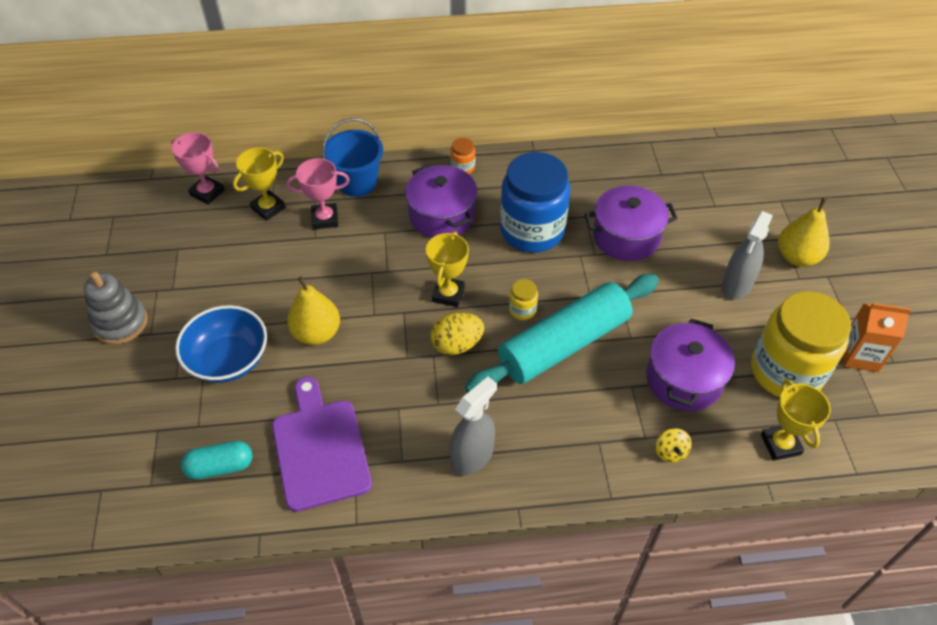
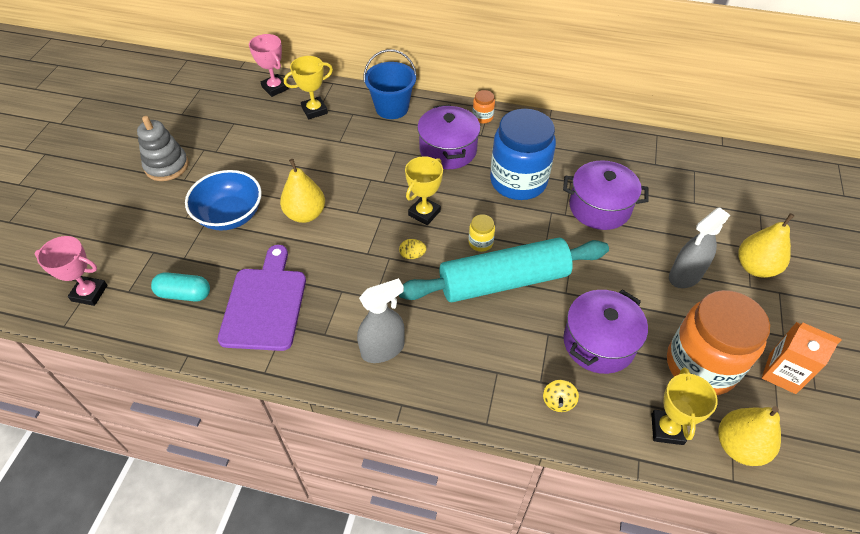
camera: 20 degrees right, 0 degrees up
(325, 219) = (353, 129): pink trophy -> pink trophy (89, 293)
(457, 345) = (412, 255): yellow egg -> yellow egg, size x0.57
(786, 371) = (701, 365): yellow jar -> orange jar
(849, 438) = (739, 446): none -> yellow pear

